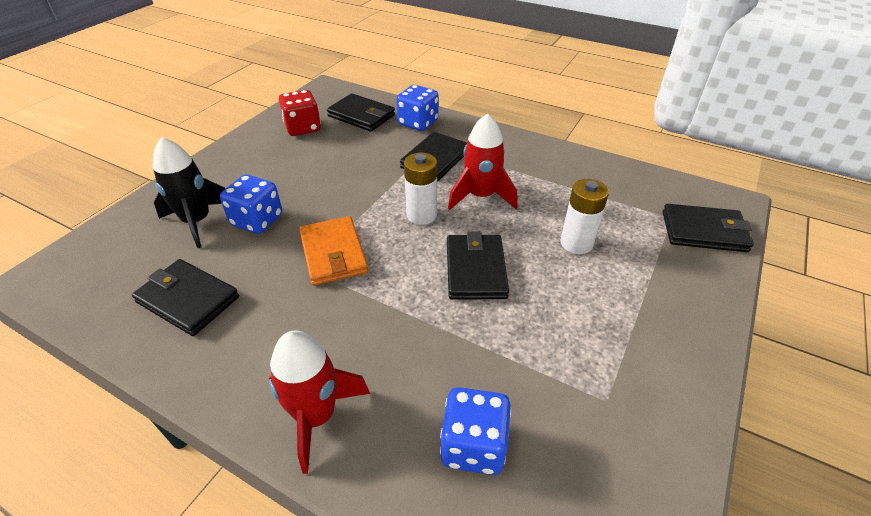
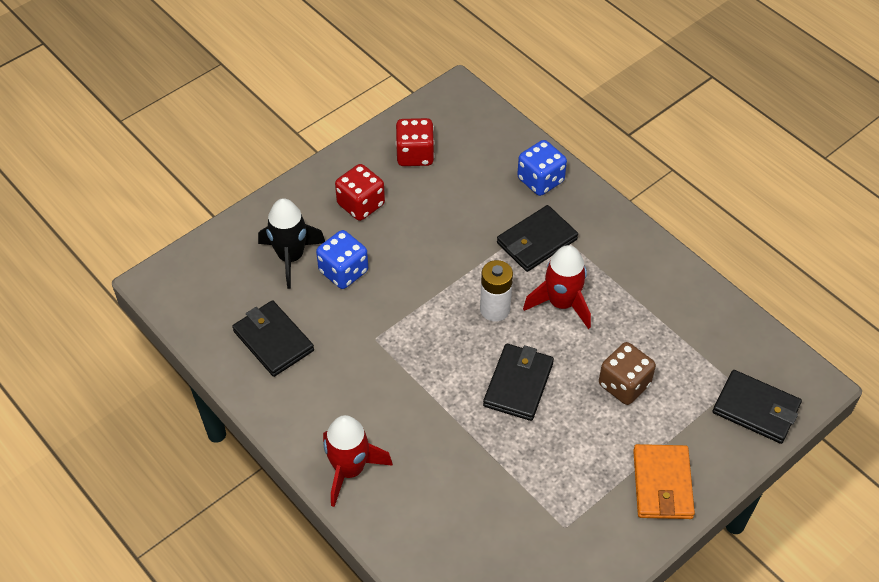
camera: 20 degrees right, 10 degrees up
(262, 168) = (361, 204): none -> red dice
(333, 253) = (401, 329): orange wallet -> orange wallet (662, 484)
(361, 116) = (483, 152): black wallet -> none
(473, 445) = (451, 526): blue dice -> none
(576, 243) = (624, 384): white battery -> brown dice

